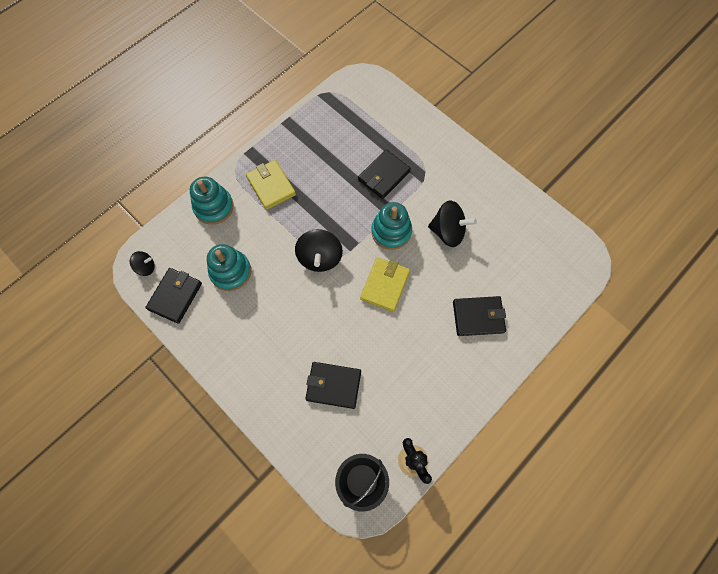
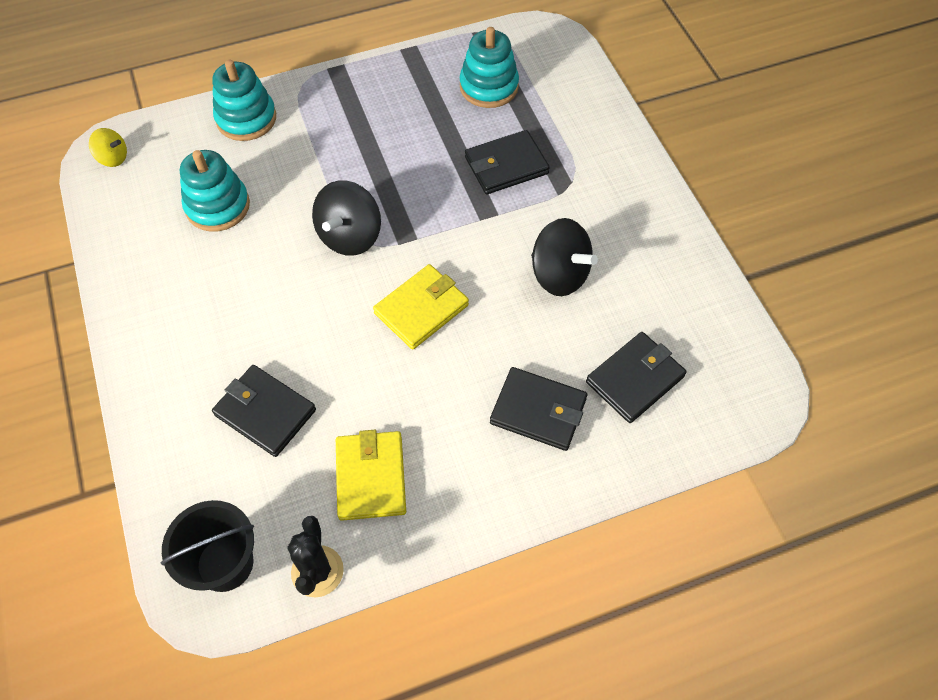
camera: 25 degrees right, 10 degrees down
(146, 267) = (113, 158): black spinning top -> yellow spinning top
(175, 296) = (127, 207): black wallet -> black wallet (635, 379)
(271, 186) = (338, 121): yellow wallet -> yellow wallet (371, 477)
(391, 231) = (473, 242): turquoise stacking toy -> turquoise stacking toy (489, 87)

